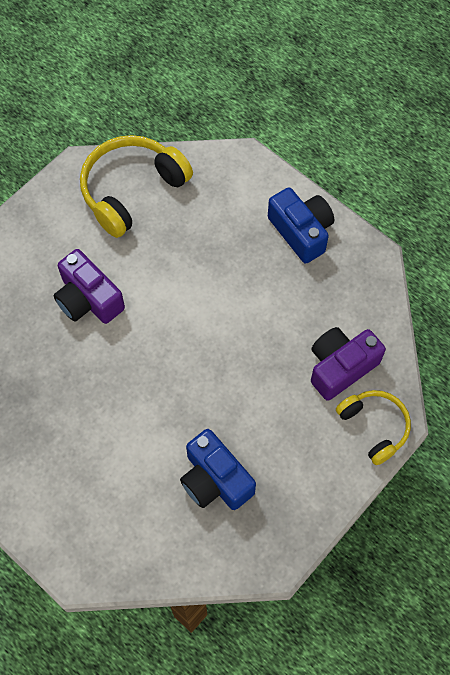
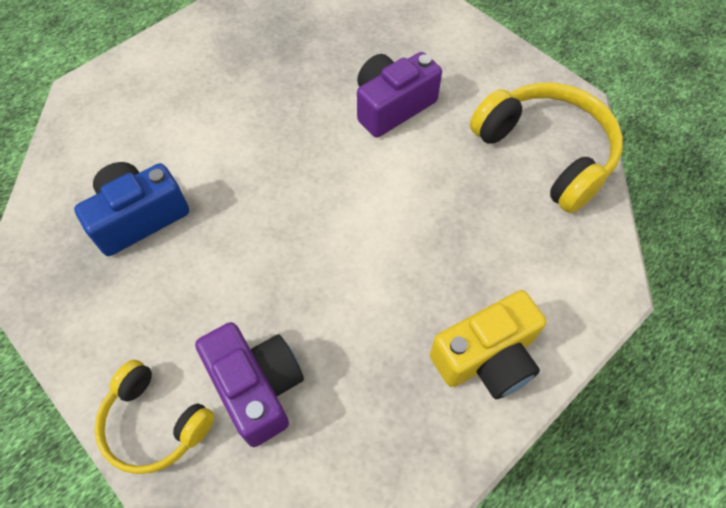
camera: 95 degrees right, 5 degrees down
(301, 231) = (486, 357): blue camera -> yellow camera
(374, 427) = (155, 423): yellow headphones -> yellow headphones turned 60 degrees clockwise

